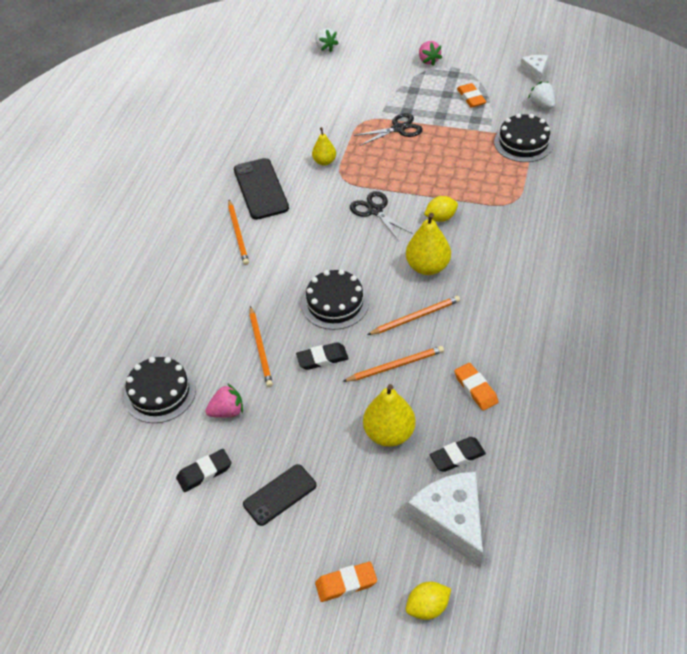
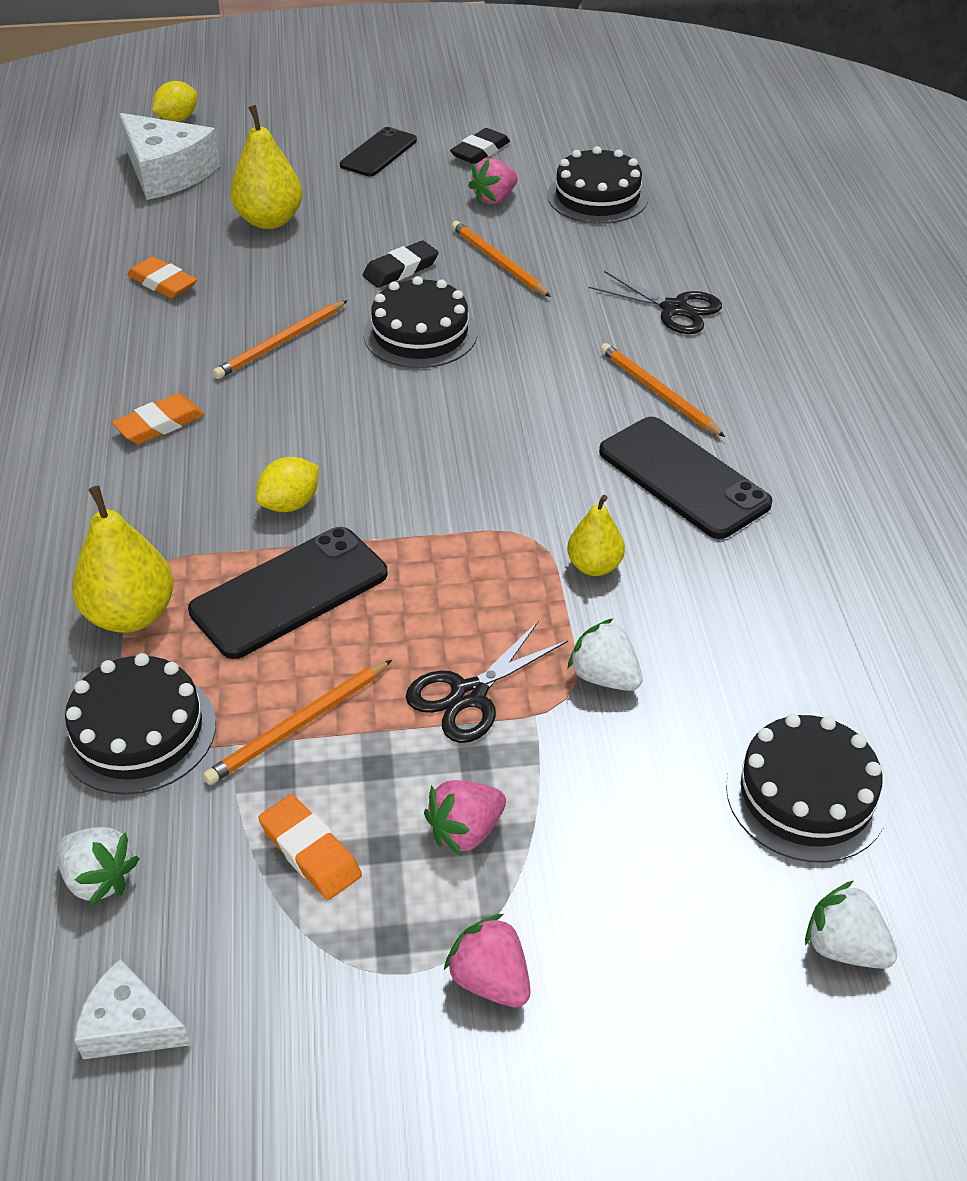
camera: 155 degrees right, 5 degrees down
(306, 80) = (806, 794): none -> black cake
(346, 583) = (270, 116): orange eraser -> orange eraser (160, 424)
(347, 124) = (604, 677): none -> white strawberry
(375, 210) = (428, 488): black scissors -> black scissors (674, 309)
(396, 366) = (288, 283): orange pencil -> orange pencil (298, 725)
(419, 93) = (465, 831): none -> pink strawberry
(427, 267) = (286, 415): yellow pear -> yellow pear (131, 615)
(453, 179) = (290, 593): none -> black phone
(457, 456) = (173, 219): black eraser -> none
(535, 71) = (129, 1025): white cheese -> white cheese turned 135 degrees clockwise

